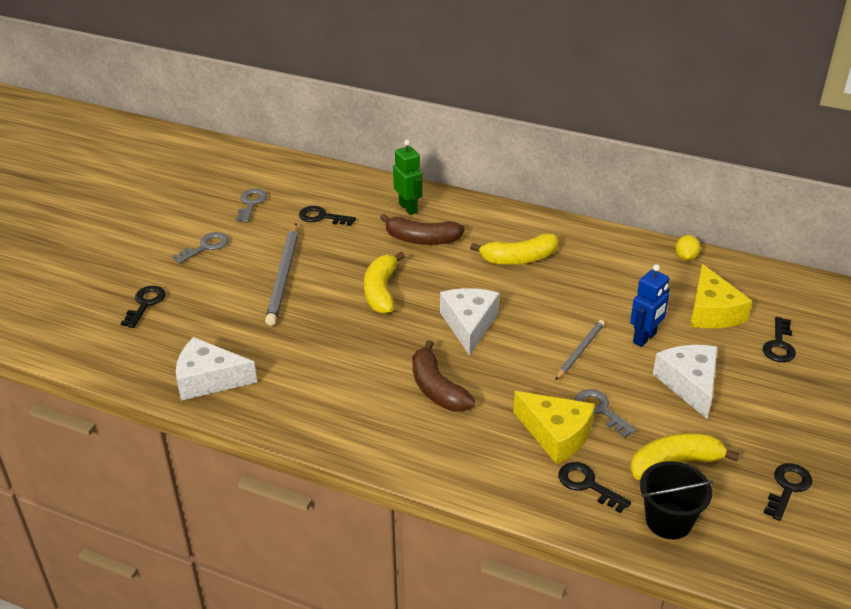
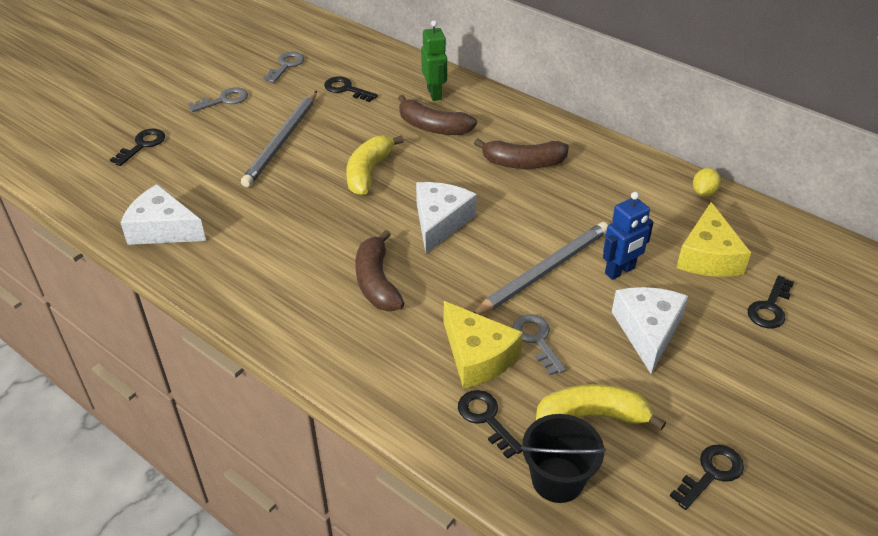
camera: 15 degrees right, 5 degrees up
(519, 258) = (523, 163): yellow banana -> brown banana
(579, 351) = (543, 272): grey pencil -> grey pencil, size x1.72

